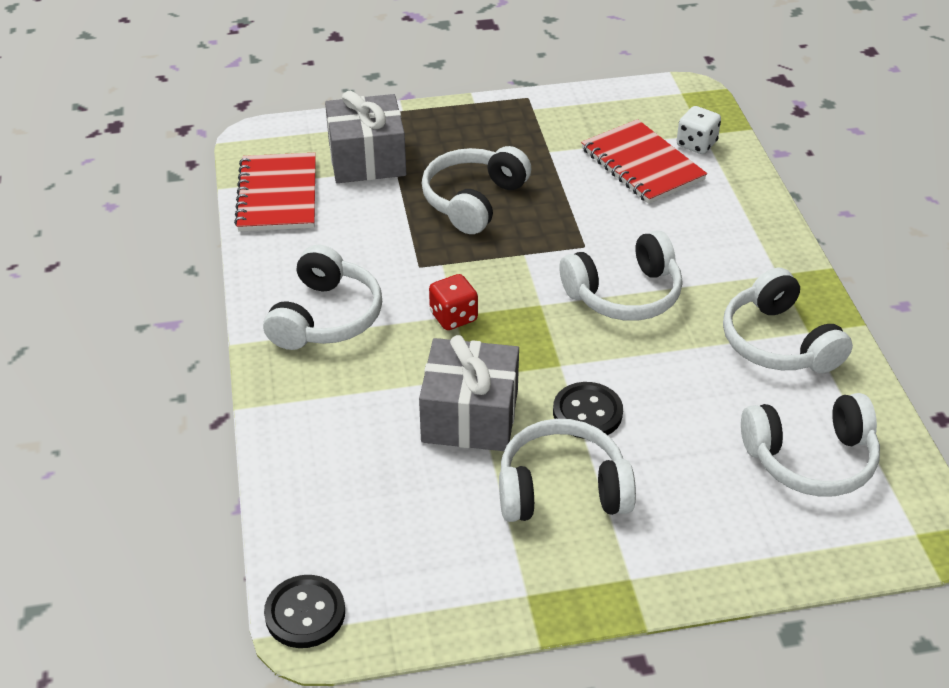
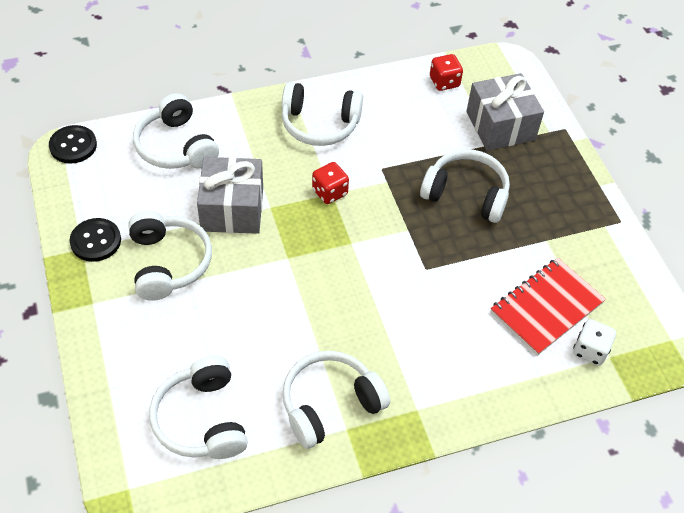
camera: 80 degrees right, 10 degrees up
(277, 195) = (444, 82): red notebook -> red dice
(587, 412) = (240, 275): black button -> black button (96, 241)
(624, 294) = (371, 296): white headphones -> white headphones (176, 146)

